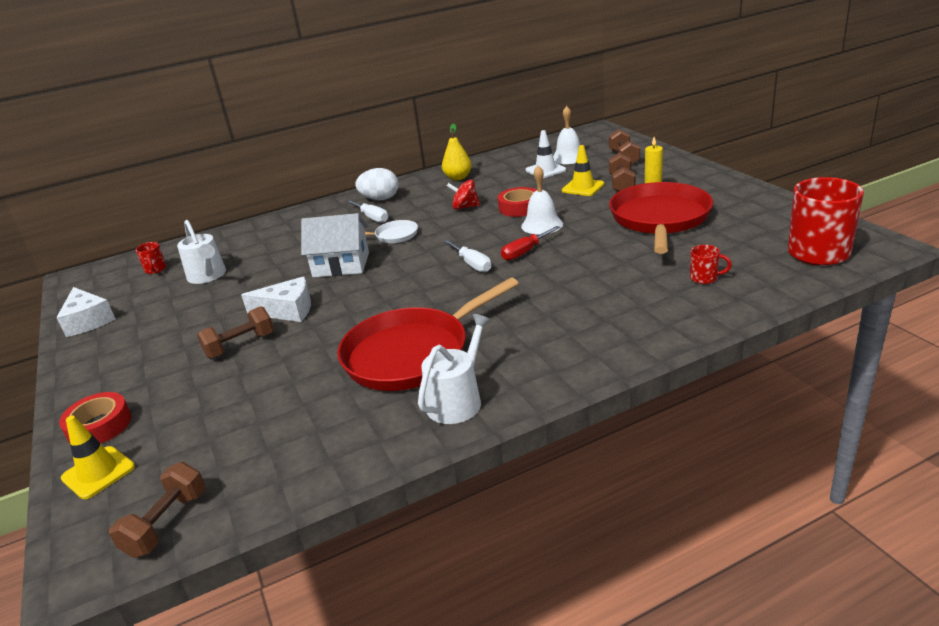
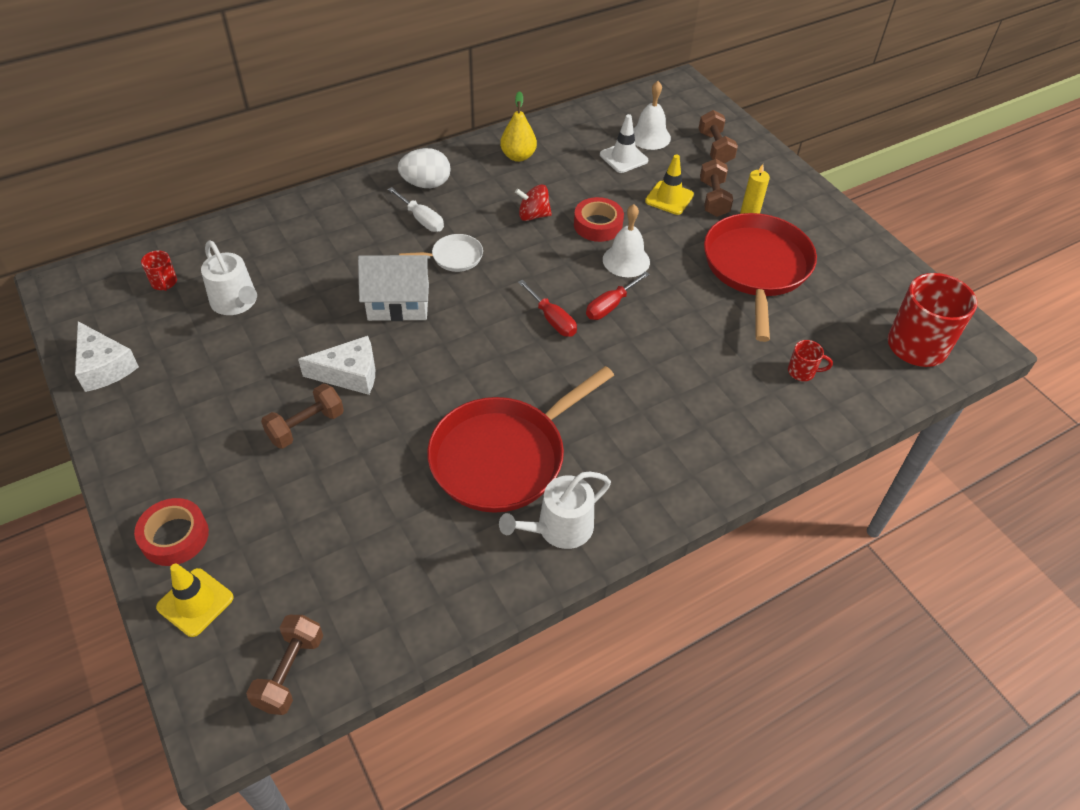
camera: 10 degrees left, 20 degrees up
(457, 400) = (559, 528): white watering can -> white watering can turned 150 degrees counterclockwise
(472, 264) = (552, 320): white screwdriver -> red screwdriver

